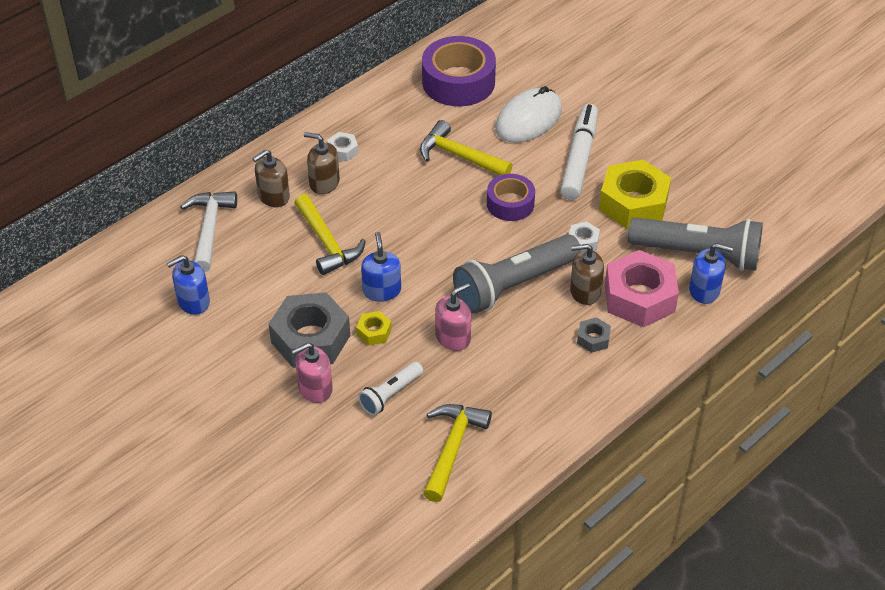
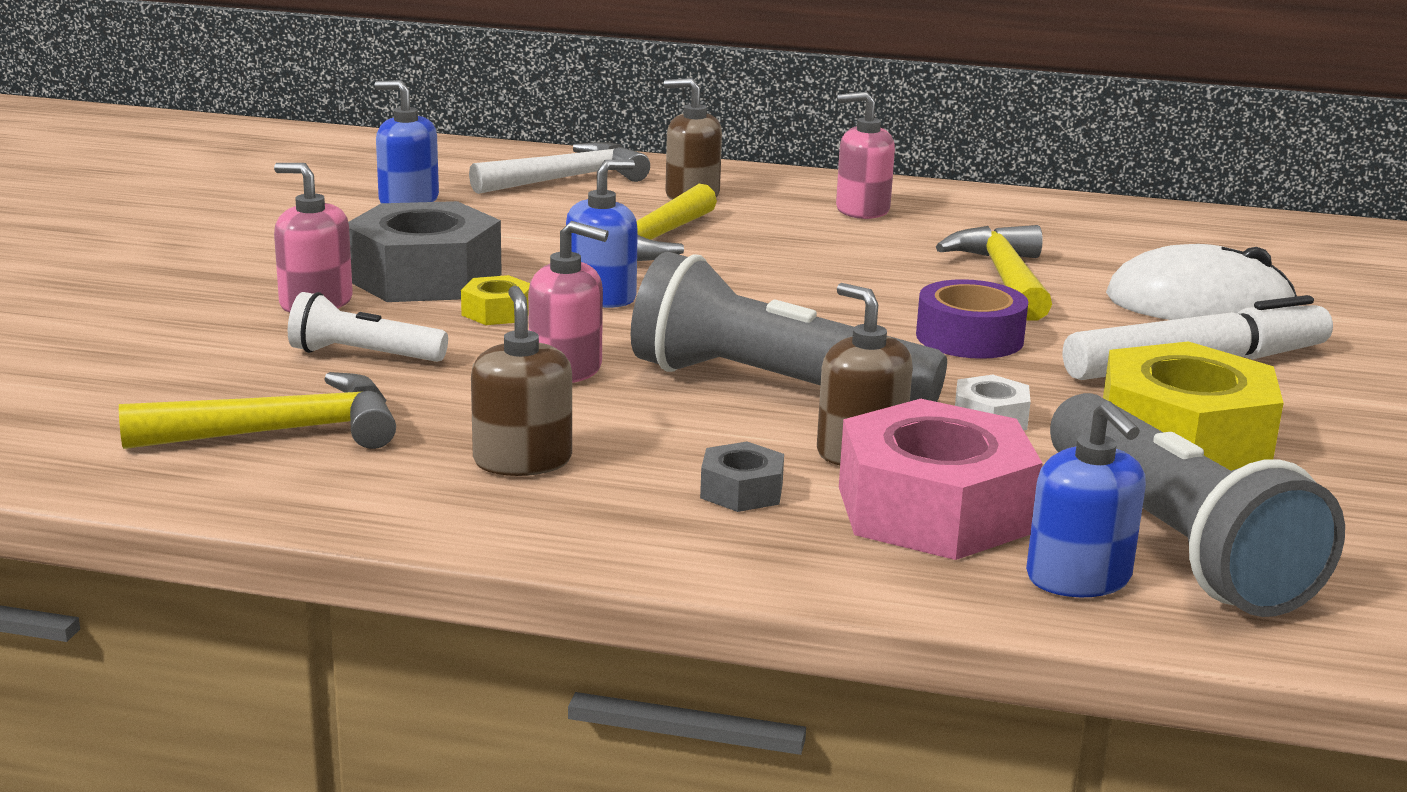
camera: 55 degrees right, 25 degrees down
(324, 183) = (774, 214): brown soap dispenser -> brown soap dispenser (522, 461)
(343, 151) = (862, 210): white nut -> pink soap dispenser
(458, 82) = (1168, 241): purple tape -> none

